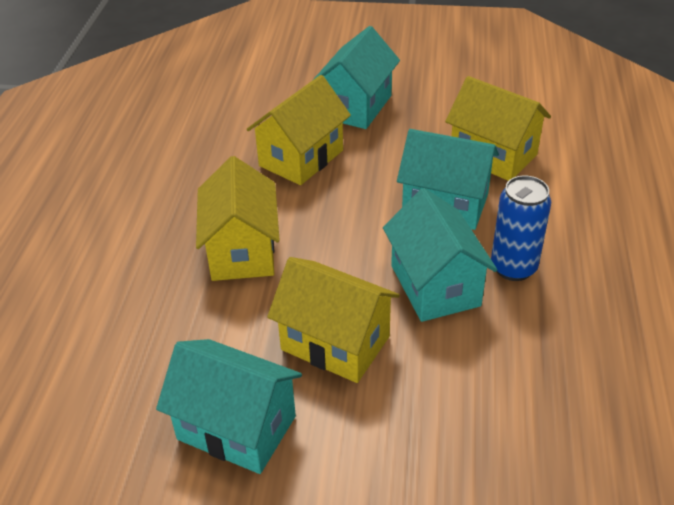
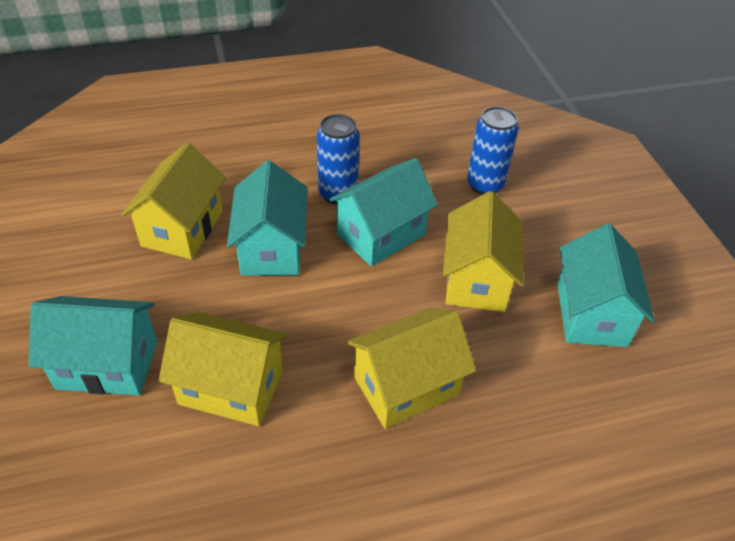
camera: 115 degrees left, 5 degrees up
(491, 414) = (485, 185): none -> blue can

